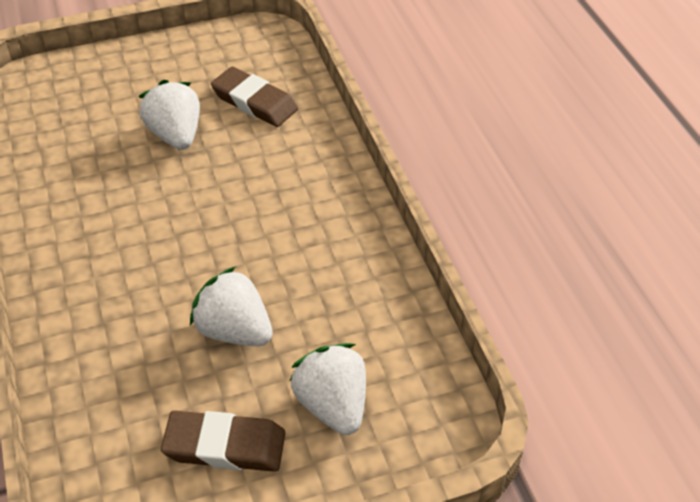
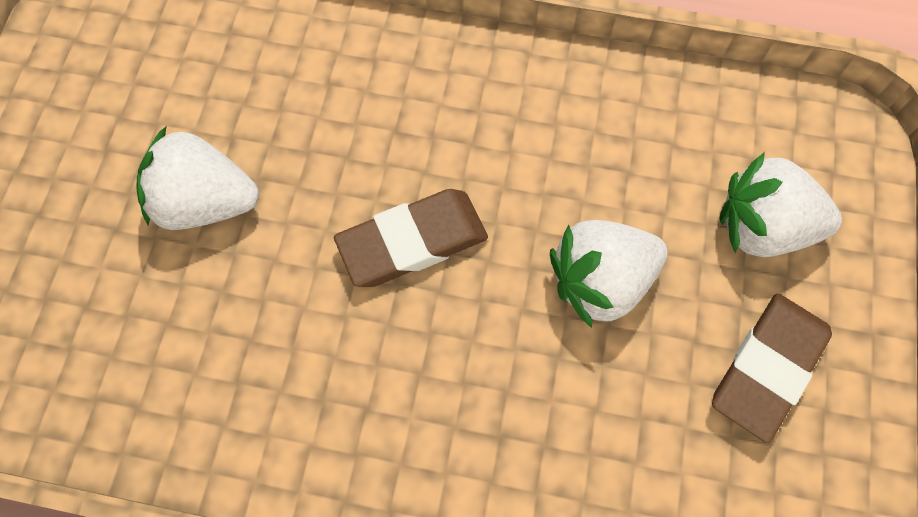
camera: 60 degrees left, 20 degrees up
(254, 102) = (211, 80): brown eraser -> brown eraser (412, 241)

